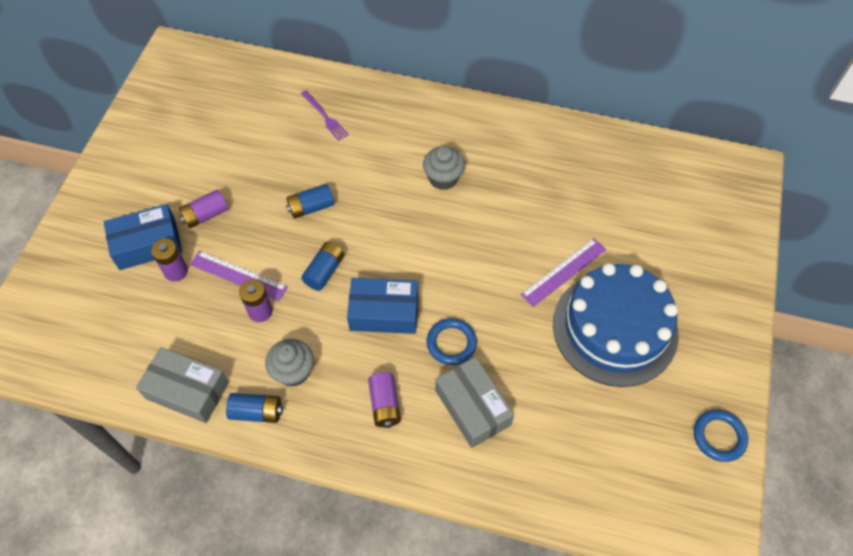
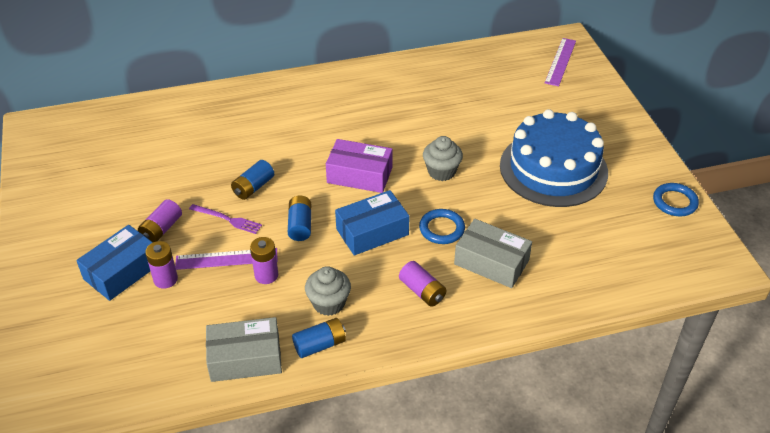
camera: 30 degrees left, 15 degrees down
(325, 117) = (216, 122): purple fork -> purple fork (227, 219)
(415, 241) = (359, 175): none -> purple box
(443, 178) = (349, 127): grey cupcake -> grey cupcake (441, 171)
(564, 272) = (489, 149): purple ruler -> purple ruler (560, 61)

